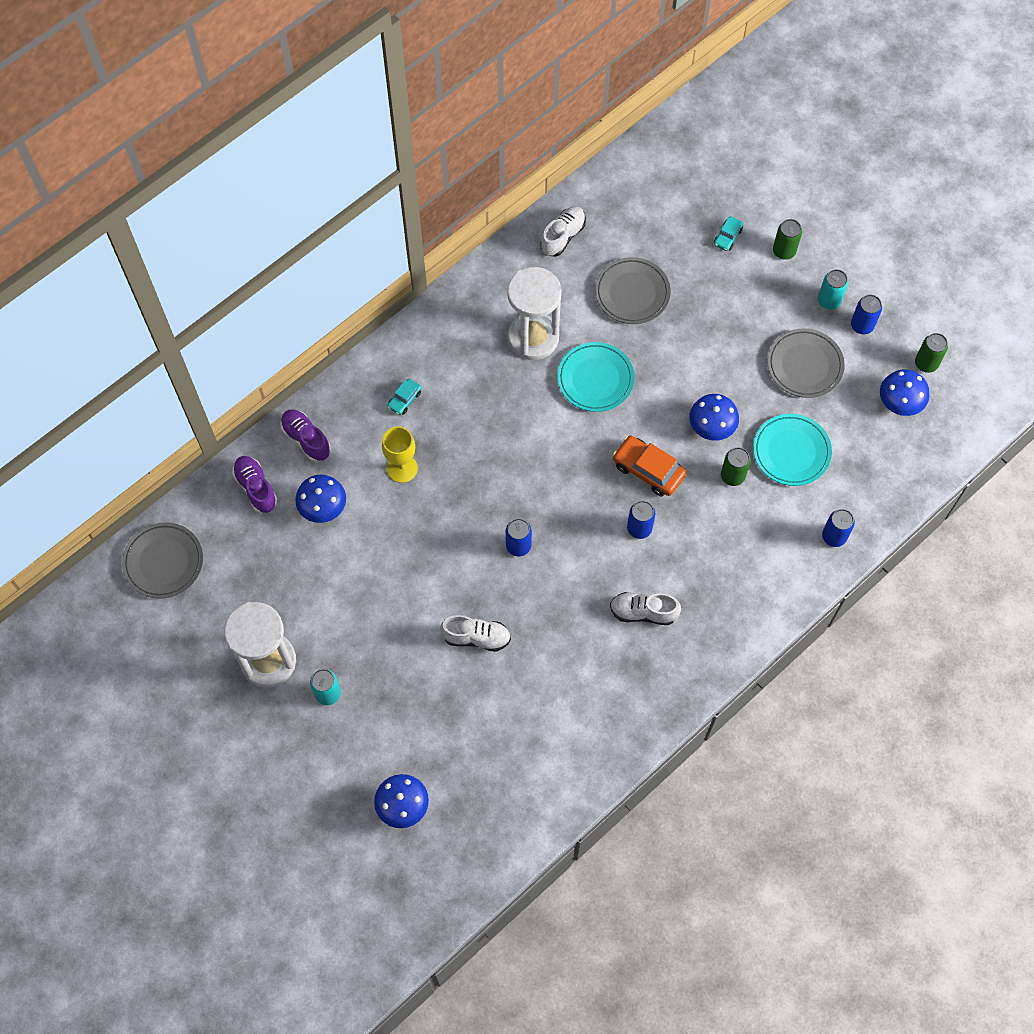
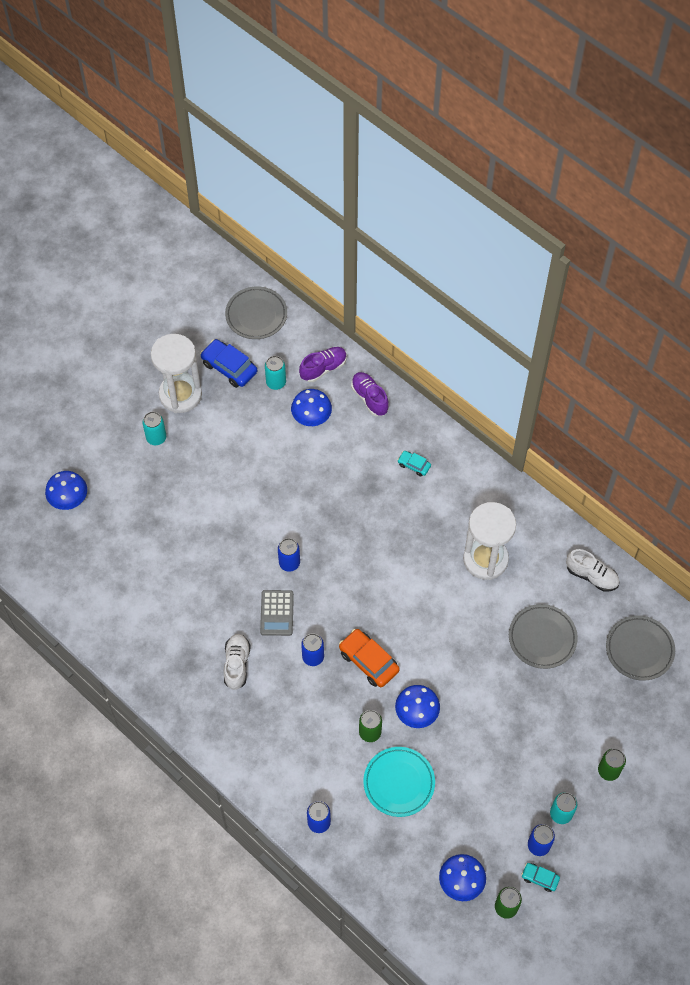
camera: 85 degrees right, 5 degrees down
(237, 599) = (229, 367): none -> blue car
(268, 545) = (276, 382): none -> turquoise can
(306, 439) = (369, 398): purple shoe -> purple shoe turned 75 degrees counterclockwise
(402, 468) = (351, 470): yellow goblet -> none
(476, 637) = (207, 538): white shoe -> none
(581, 564) = (277, 613): none -> grey calculator
(595, 379) = (451, 612): turquoise plate -> none
(648, 470) = (368, 661): orange car -> orange car turned 75 degrees counterclockwise
(727, 237) = (615, 718): turquoise car -> turquoise car (540, 878)
(804, 365) = (488, 793): grey plate -> grey plate (639, 649)

